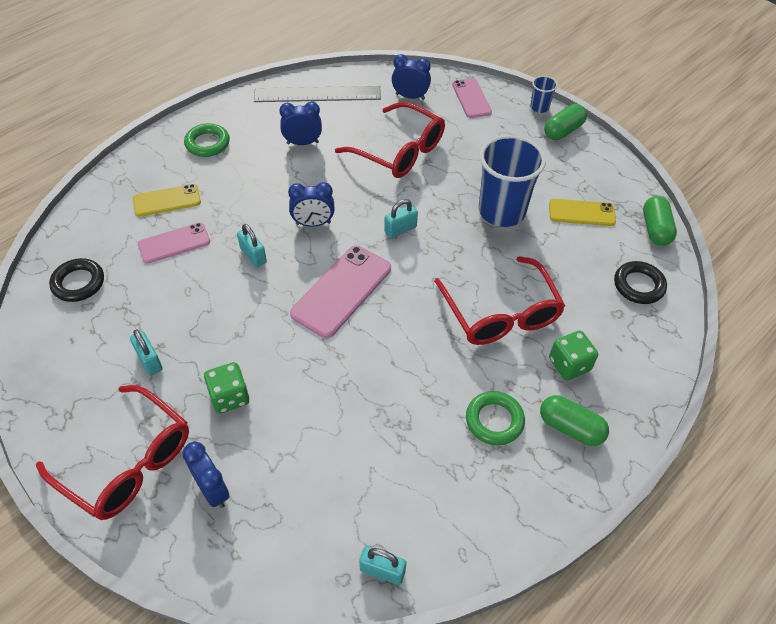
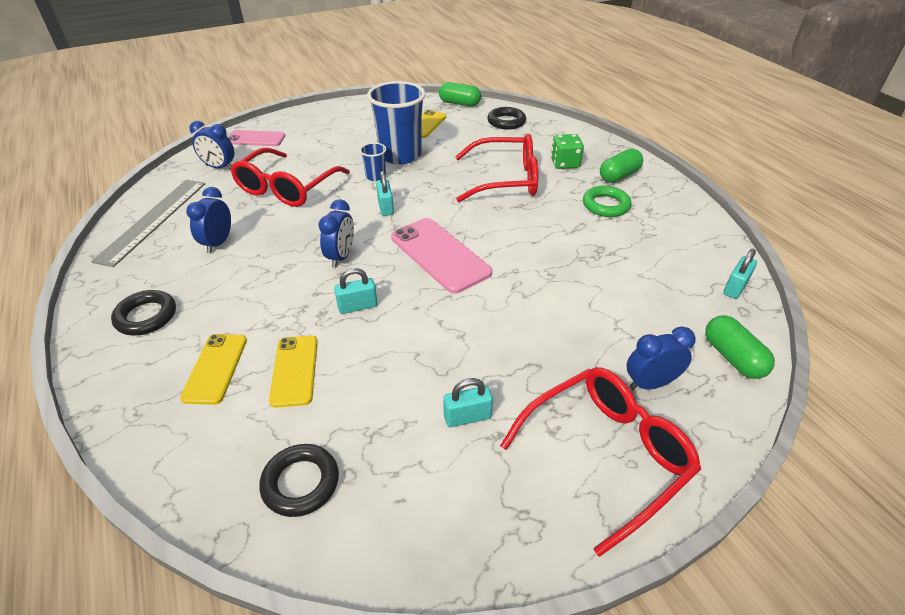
camera: 70 degrees left, 10 degrees down
(174, 243) = (294, 370): pink phone -> yellow phone
(207, 143) = (146, 316): green ring -> black ring
(229, 397) = (540, 354): green dice -> none
(399, 151) = (287, 188): red glasses -> red glasses turned 150 degrees clockwise
(410, 96) = (219, 167): blue clock -> blue clock turned 105 degrees counterclockwise
(539, 107) = (299, 113): blue cup -> blue cup (375, 176)
(563, 131) = (334, 111): green capsule -> green capsule (732, 357)

